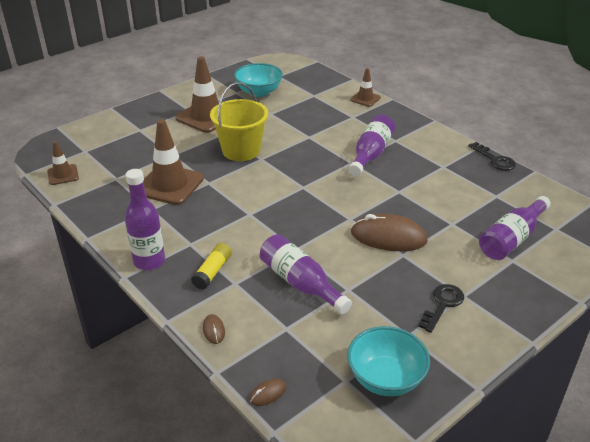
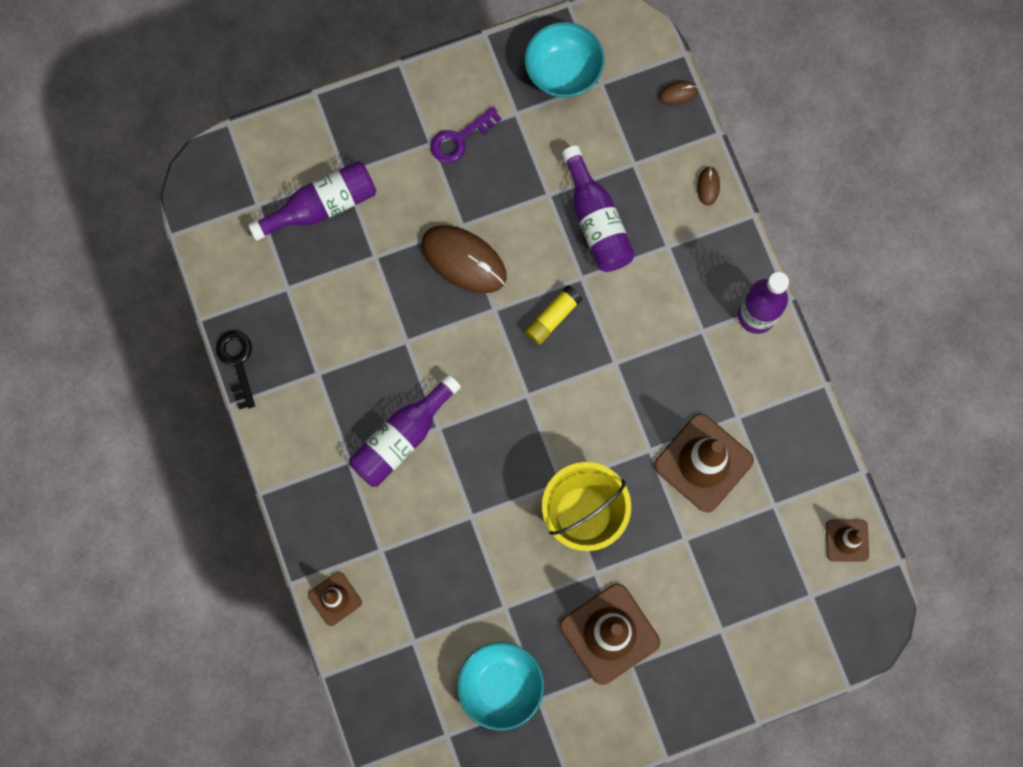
camera: 160 degrees left, 40 degrees up
(212, 272) = (688, 272): yellow glue stick -> yellow glue stick (552, 318)
(442, 304) = (459, 139): black key -> purple key

